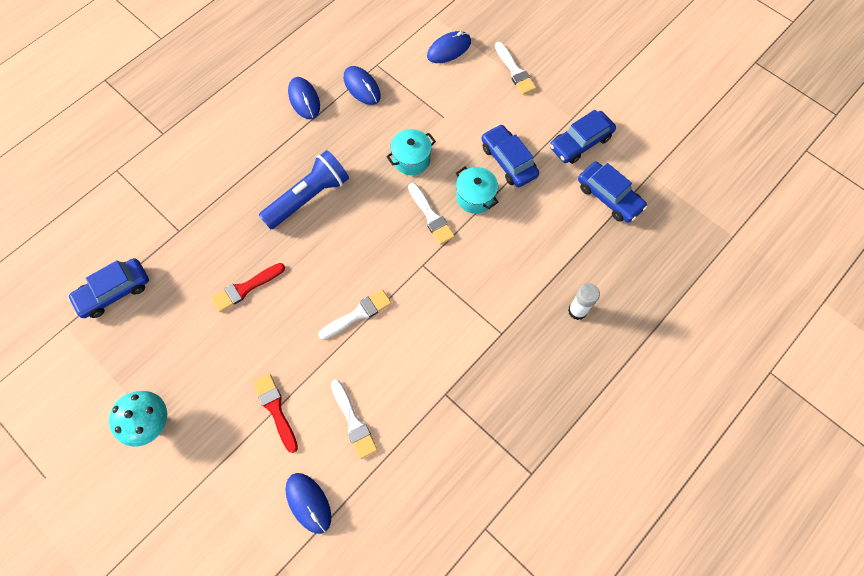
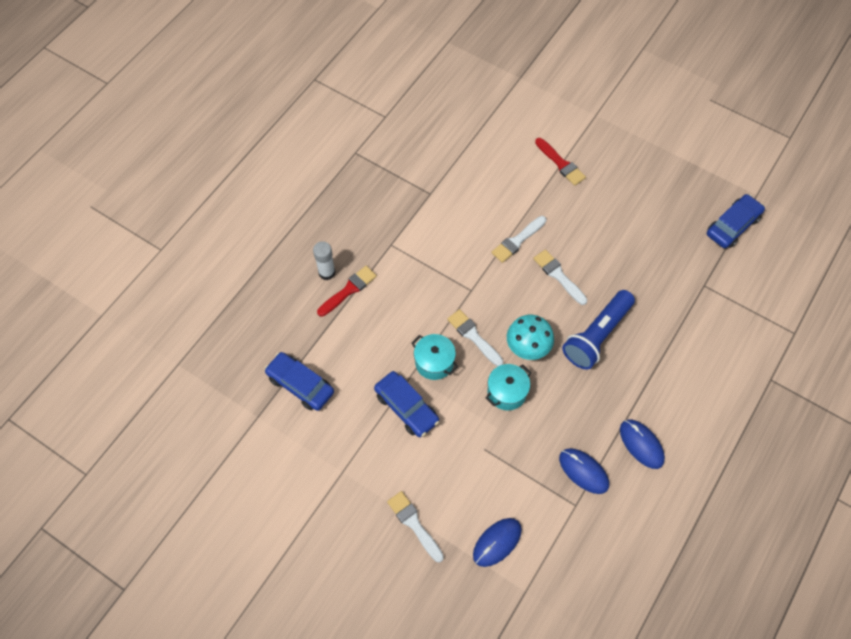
camera: 170 degrees right, 5 degrees down
(150, 422) = (652, 141): turquoise mushroom -> turquoise mushroom (527, 347)
(245, 288) = (622, 246): red brush -> red brush (349, 290)
(308, 503) = (515, 112): blue mouse -> none
(353, 422) = (498, 164): white brush -> white brush (558, 275)
(580, 142) = (332, 442): blue car -> none

